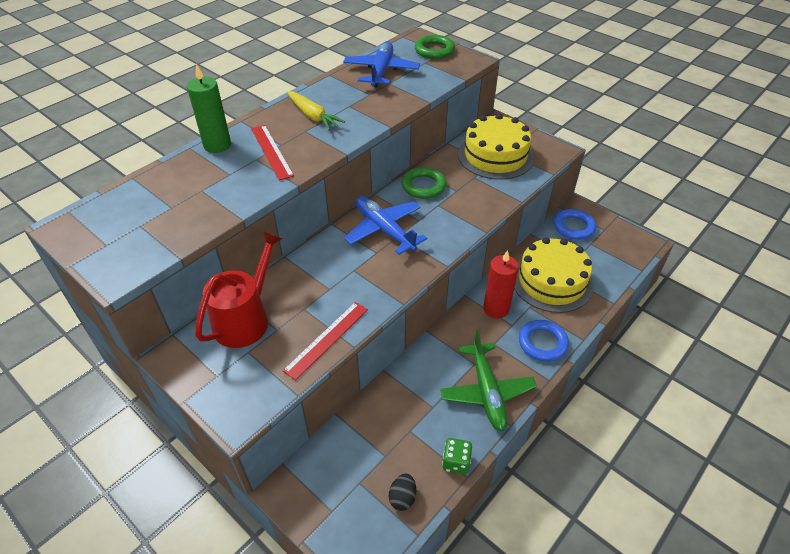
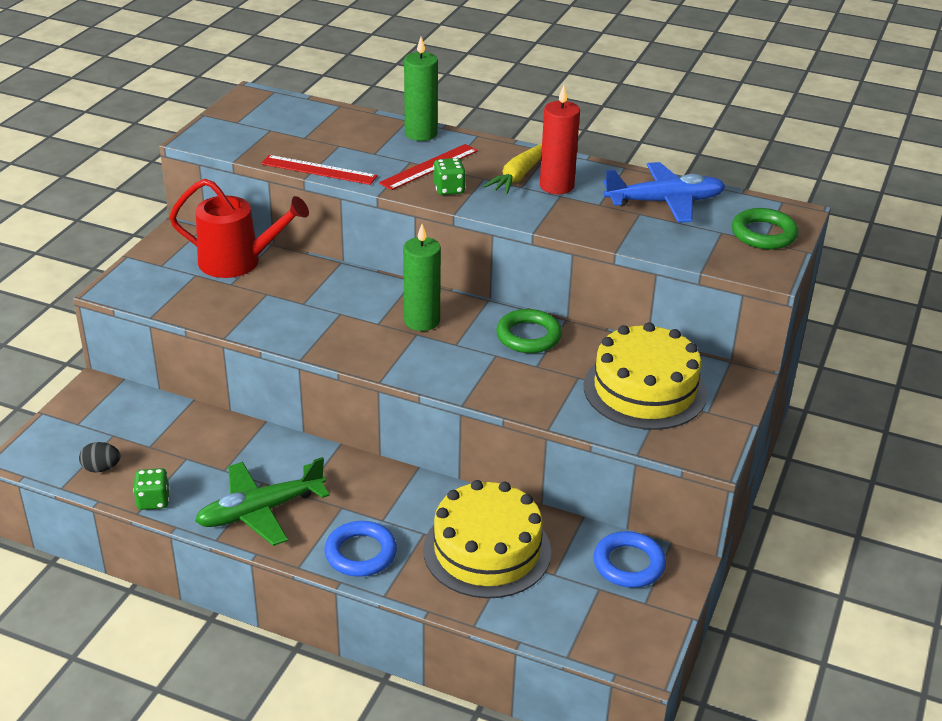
camera: 70 degrees right, 10 degrees down
(311, 149) = (449, 189): none -> green dice
(327, 339) = (228, 318): red ruler -> red ruler (318, 170)
(384, 230) = (422, 321): blue plane -> green candle
(496, 309) = (405, 500): red candle -> red candle (556, 186)

